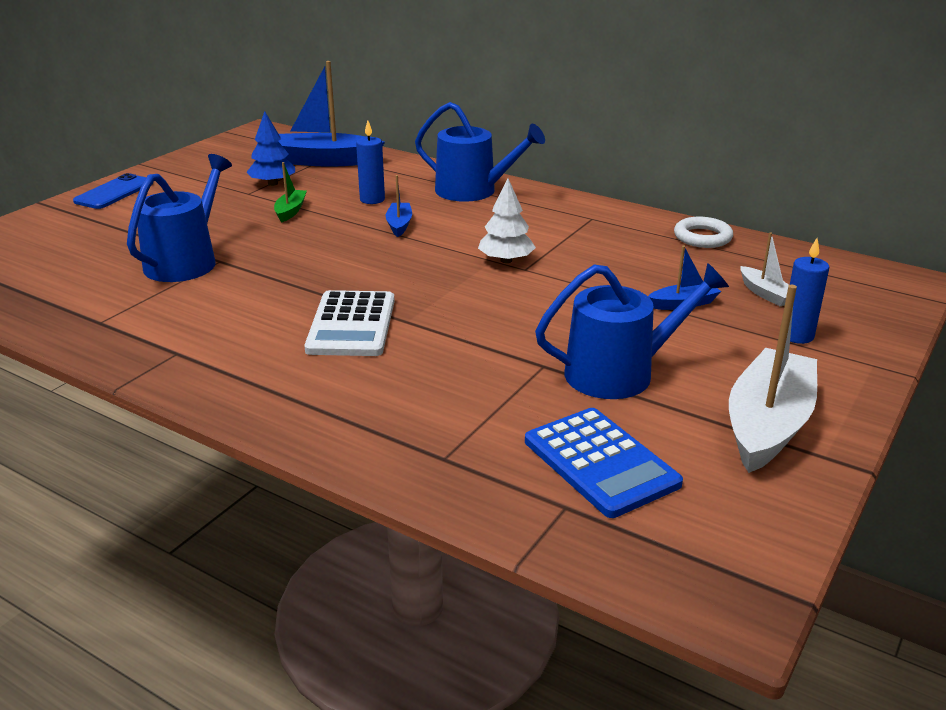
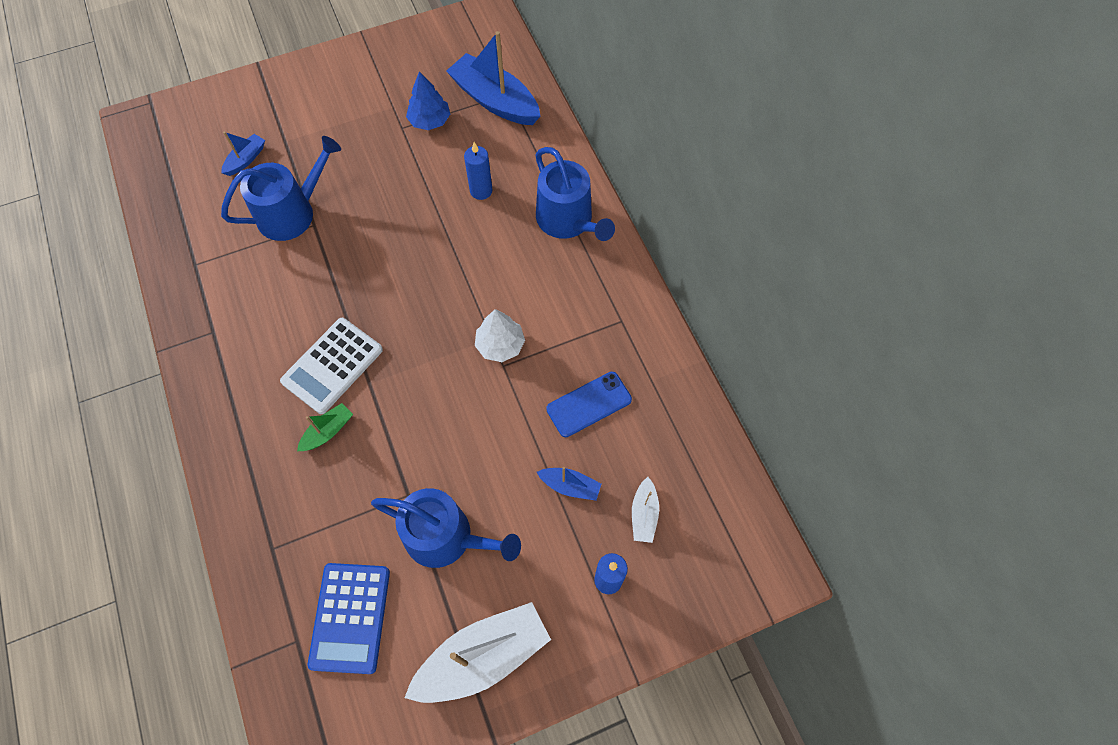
camera: 35 degrees right, 35 degrees up
(114, 192) = (313, 74): blue phone -> blue phone (589, 404)
(290, 211) = (410, 176): green boat -> green boat (328, 431)
(399, 225) = (469, 244): blue boat -> blue boat (246, 159)
(702, 237) = (680, 405): white ring -> none

